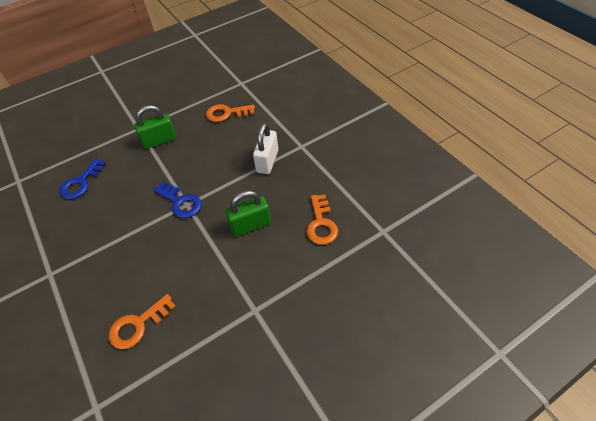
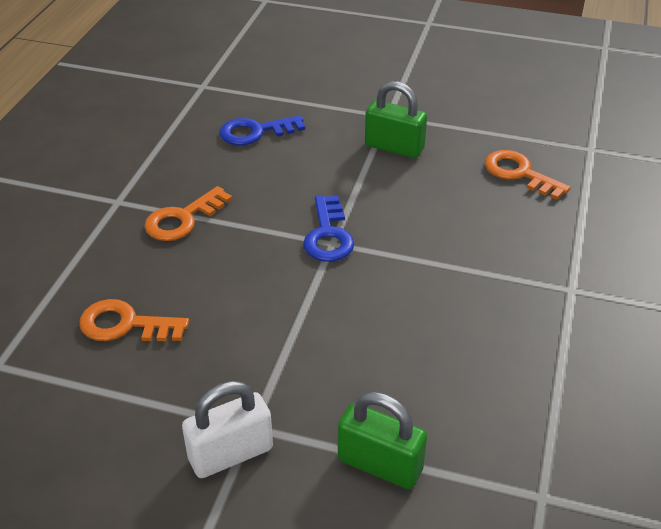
camera: 45 degrees right, 10 degrees down
(251, 225) = (373, 329): green padlock -> green padlock (380, 464)
(267, 161) = (496, 272): white padlock -> white padlock (230, 454)
(321, 224) = (465, 407): orange key -> orange key (182, 219)

